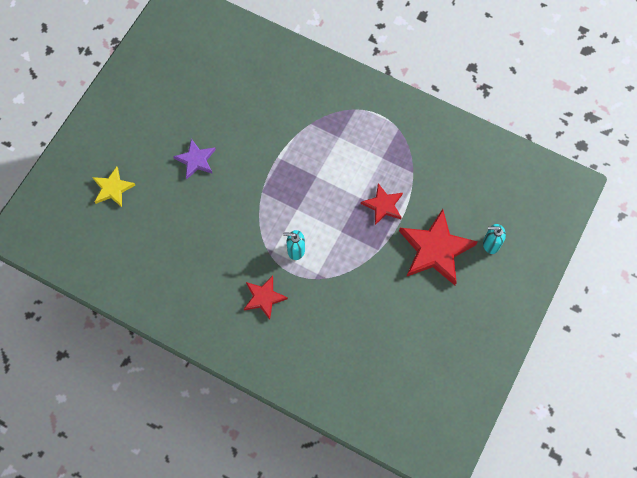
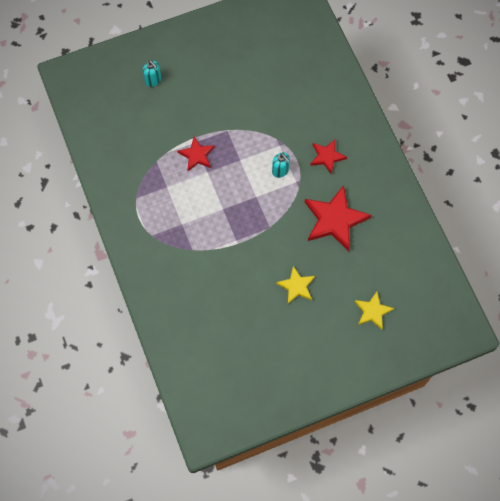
camera: 140 degrees left, 0 degrees up
(196, 160) = (296, 286): purple star -> yellow star
(435, 249) = (191, 103): red star -> red star (334, 220)

